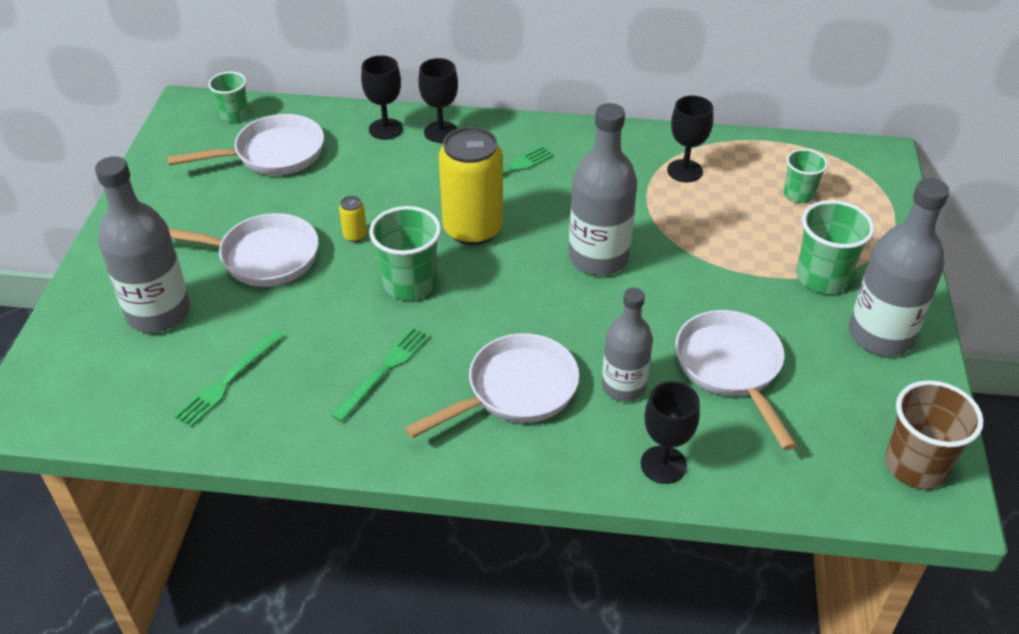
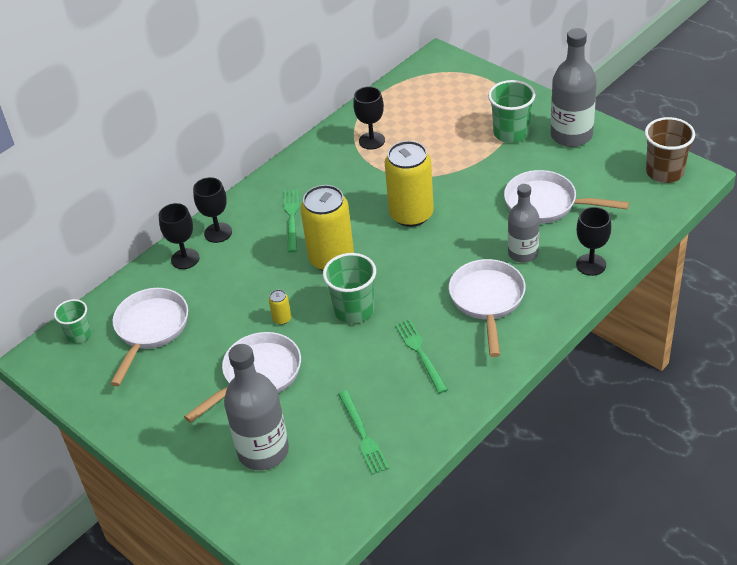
camera: 50 degrees left, 0 degrees up
(598, 258) = (411, 214): grey bottle -> yellow can
(799, 194) = (438, 106): green cup -> none

